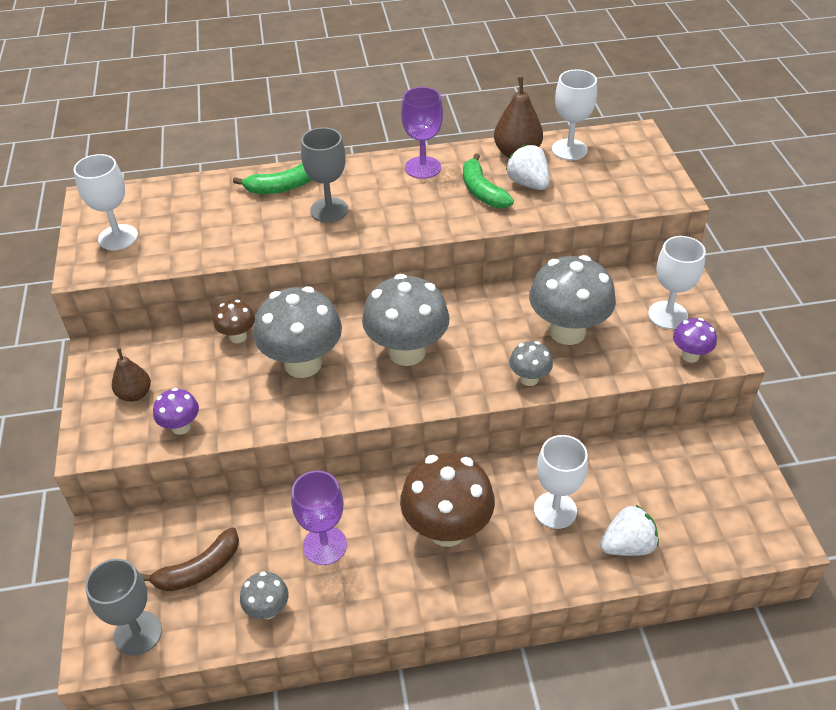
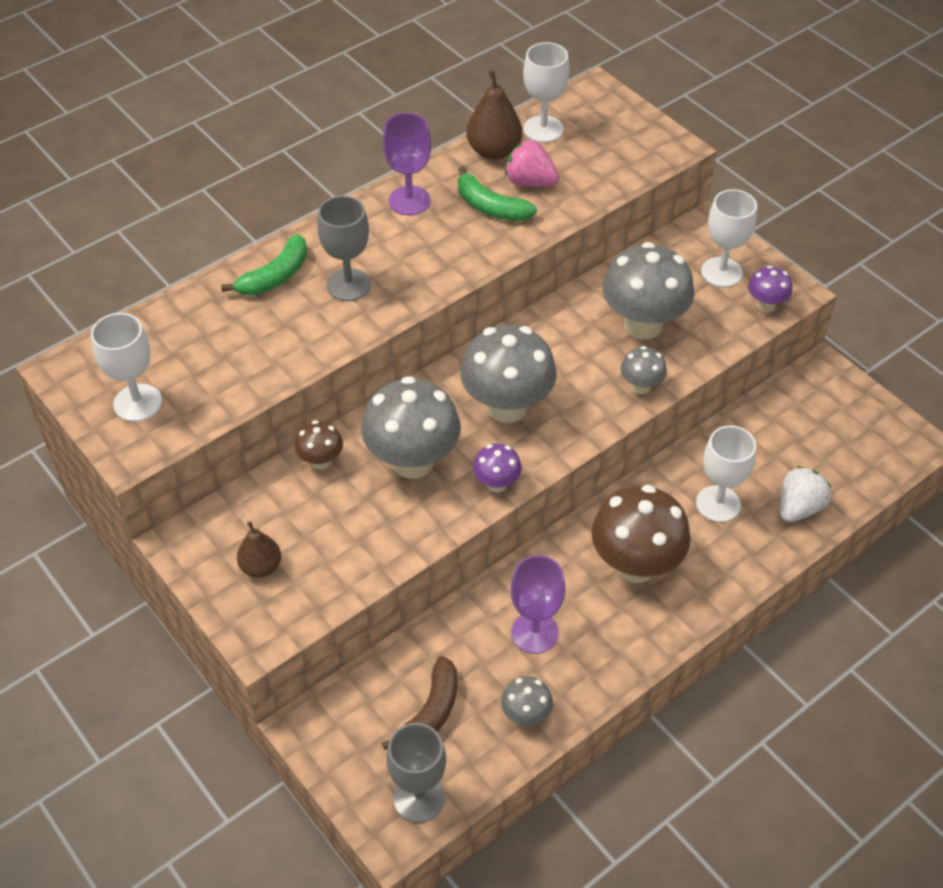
camera: 30 degrees left, 5 degrees up
(181, 427) = (339, 578): purple mushroom -> purple mushroom (497, 484)
(528, 183) = (530, 182): white strawberry -> pink strawberry

